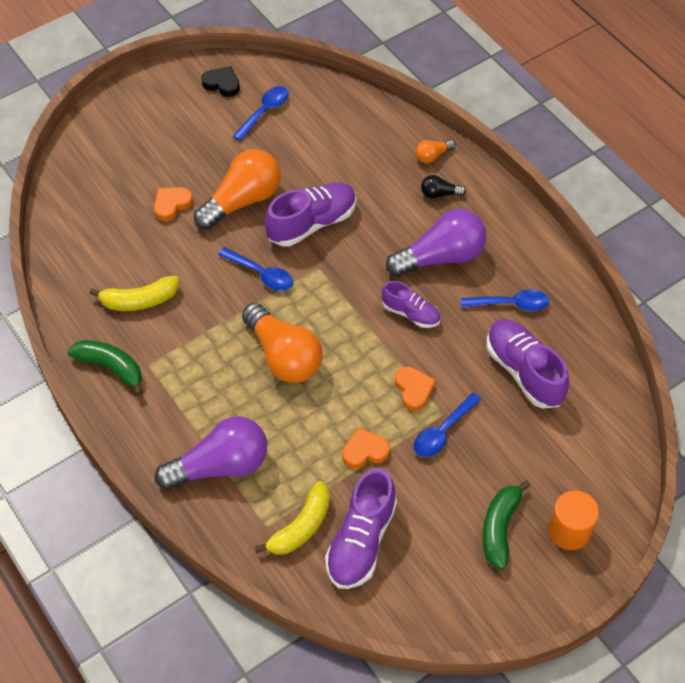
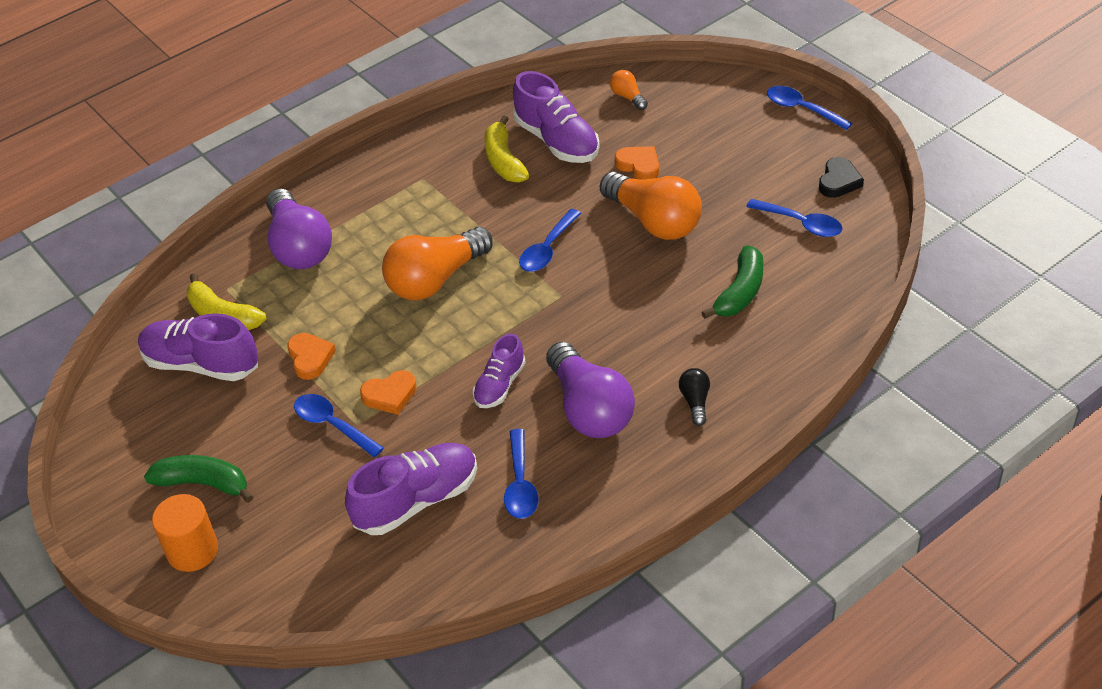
camera: 90 degrees right, 10 degrees down
(111, 367) = (419, 153): green banana -> green banana (740, 292)
(129, 93) = (802, 109): none -> blue spoon
(312, 223) = (628, 284): purple shoe -> purple shoe (557, 141)
(432, 156) = (761, 390): orange light bulb -> orange light bulb (628, 97)

